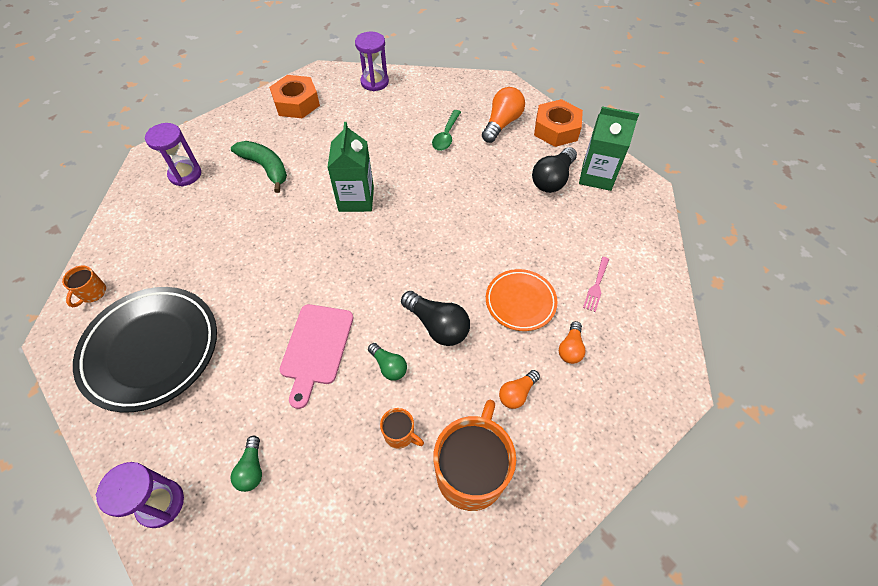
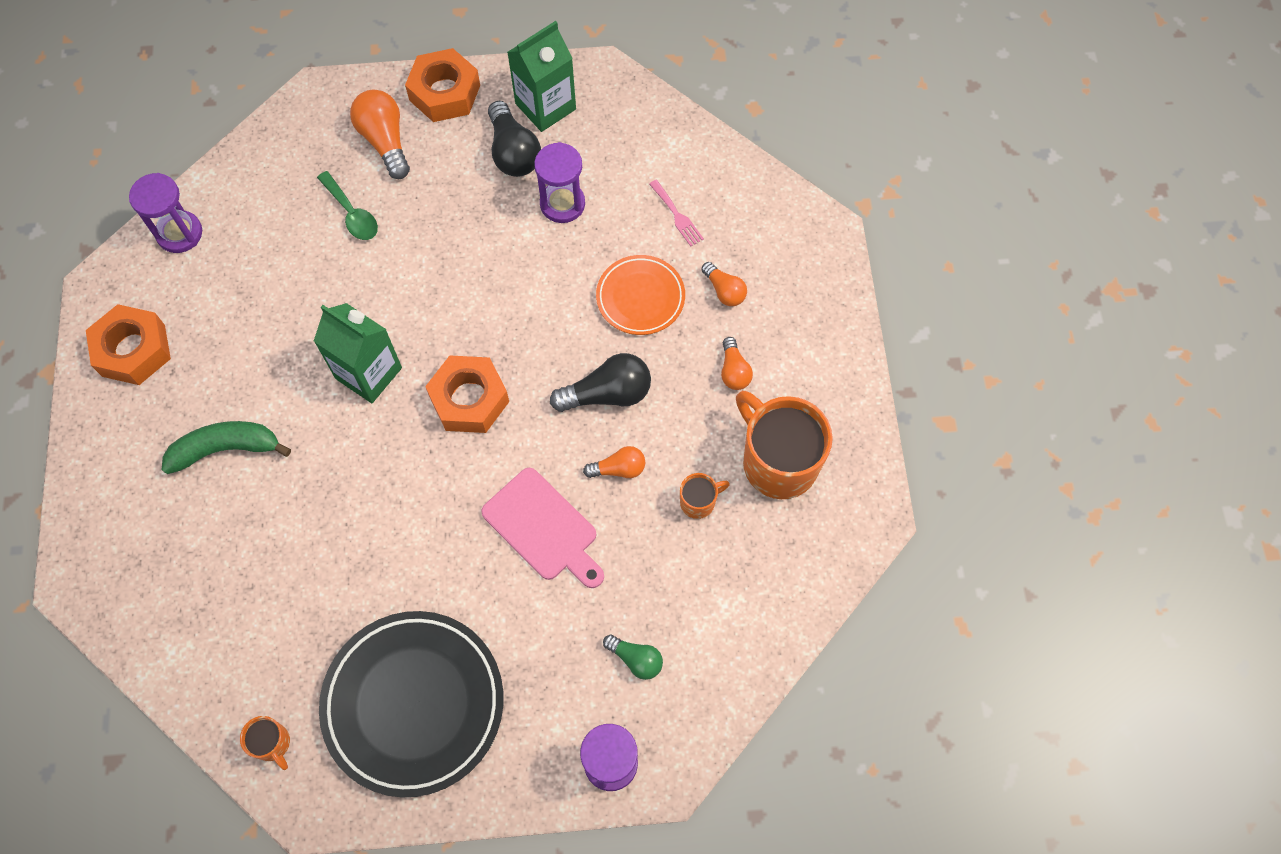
camera: 55 degrees left, 10 degrees up
(185, 174) = (152, 553): purple hourglass -> purple hourglass (562, 204)
(376, 255) = (469, 399): none -> orange nut
(389, 366) = (618, 469): green light bulb -> orange light bulb

